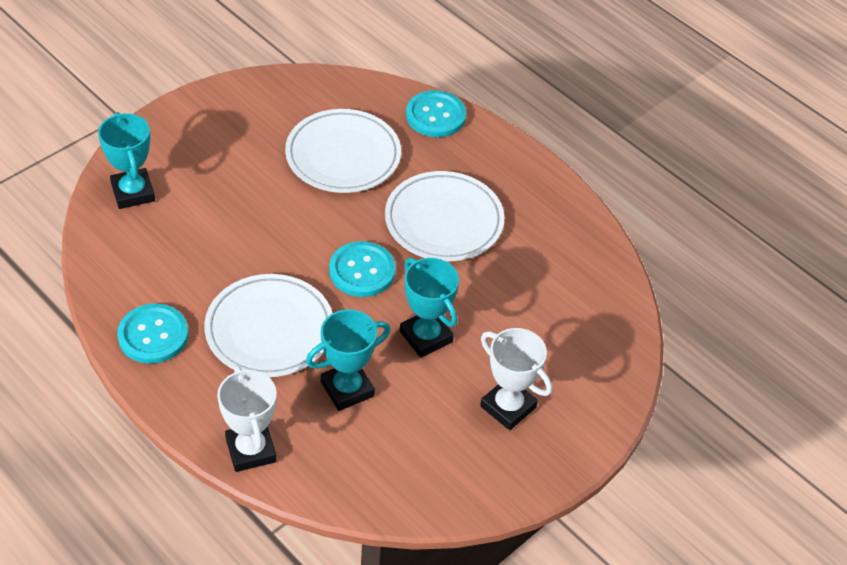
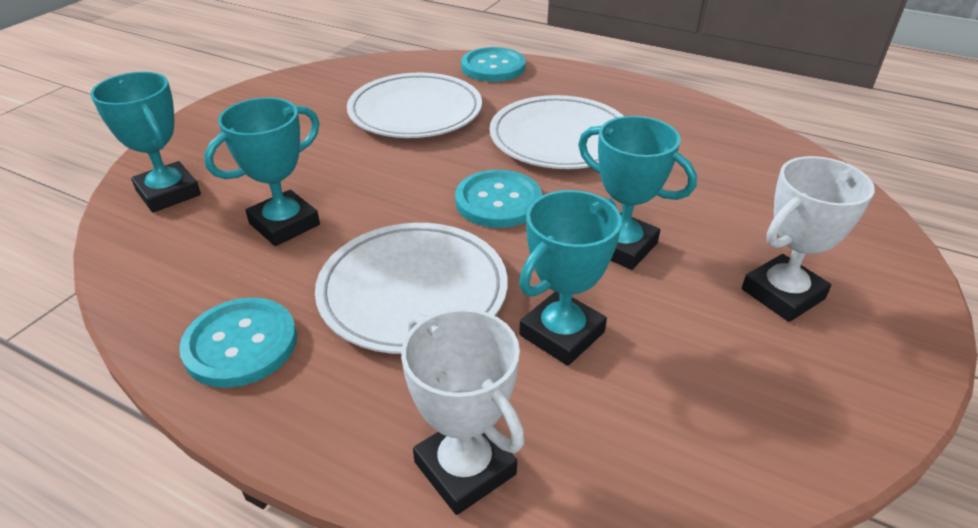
camera: 15 degrees left, 10 degrees down
(205, 247) = (284, 224): none -> turquoise trophy
(508, 407) = (782, 294): white trophy -> white trophy turned 60 degrees counterclockwise

